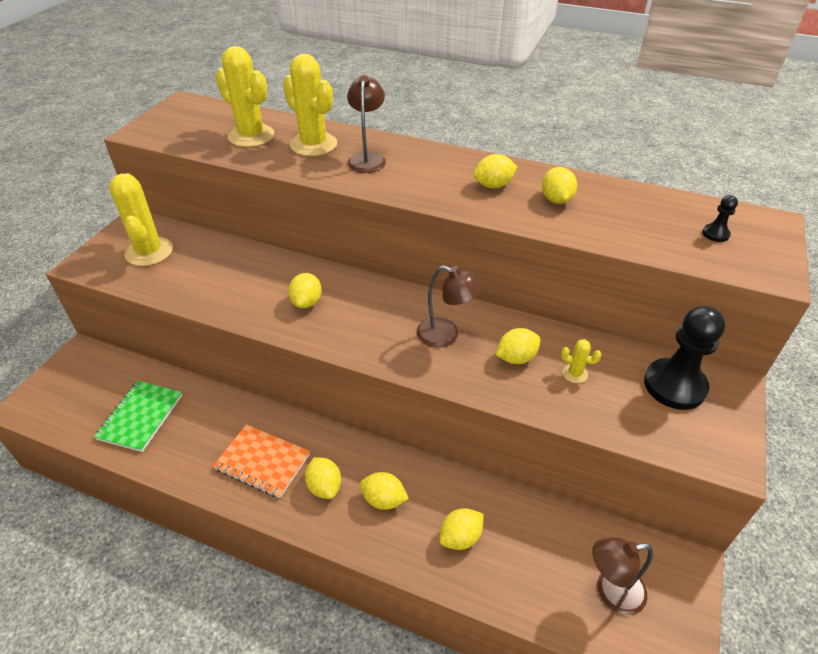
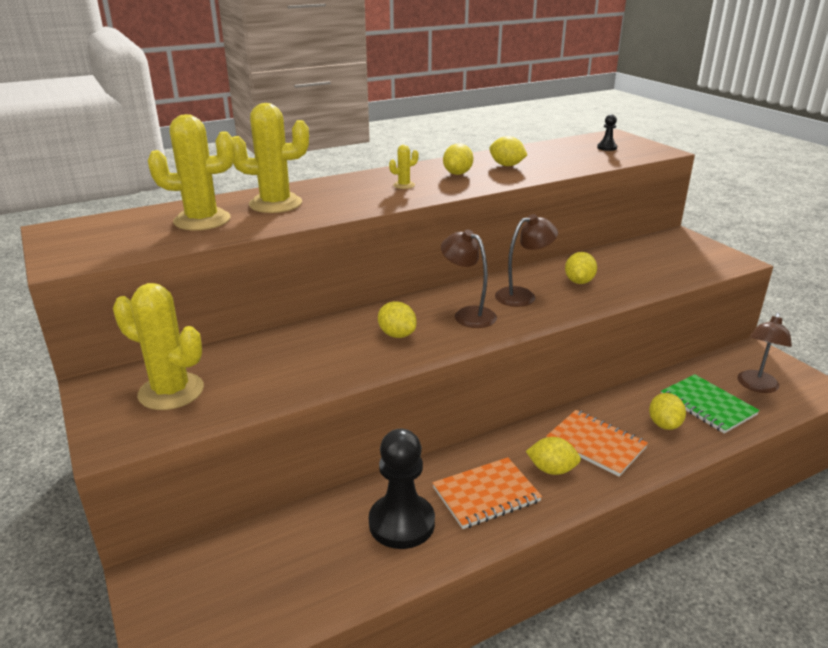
camera: 50 degrees left, 15 degrees down
(141, 417) = (326, 559): green notebook -> green notebook (707, 405)
(367, 158) = (340, 194): brown lamp -> brown lamp (468, 314)
(383, 500) = (595, 444): yellow lemon -> orange notebook
(575, 374) = (618, 270): yellow cactus -> yellow cactus (404, 185)
(674, 385) = (662, 249): black pawn -> black pawn (401, 523)

